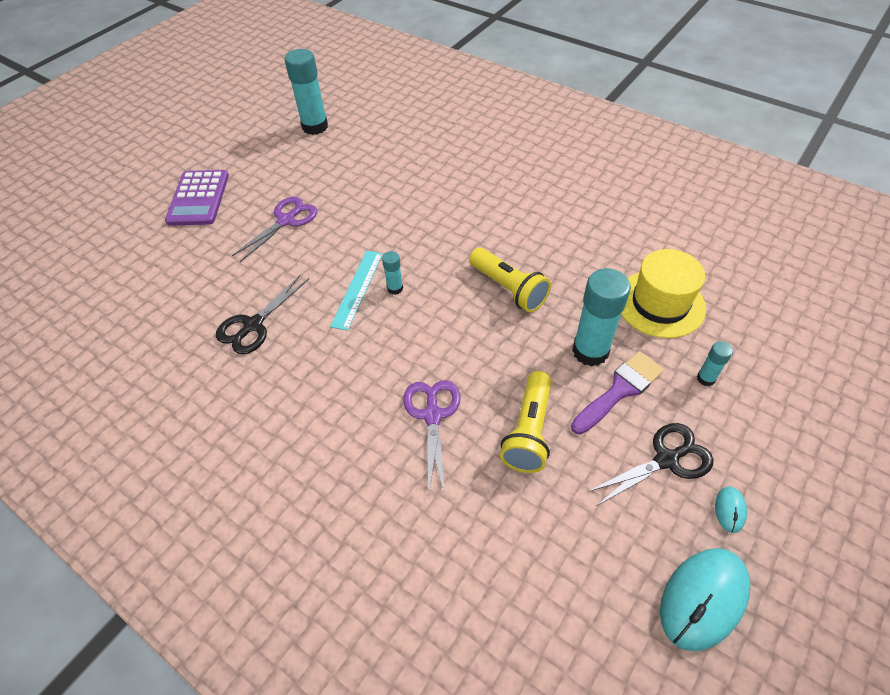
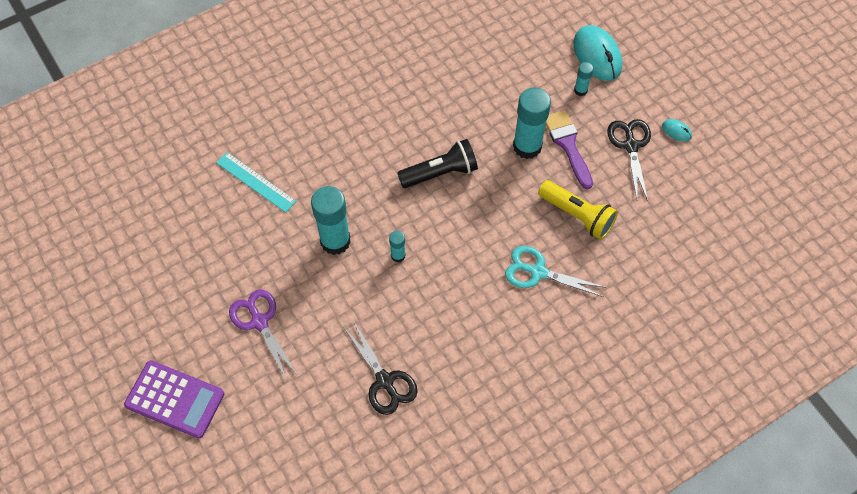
camera: 70 degrees left, 10 degrees up
(315, 127) = (120, 256): turquoise glue stick -> turquoise glue stick (335, 241)
(357, 289) = (383, 285): turquoise ruler -> turquoise ruler (256, 182)
(432, 415) = (538, 272): purple scissors -> turquoise scissors
(508, 289) = (440, 173): yellow flashlight -> black flashlight
(660, 303) = (505, 81): yellow hat -> none
(703, 599) = (723, 175): turquoise mouse -> turquoise mouse (597, 55)

